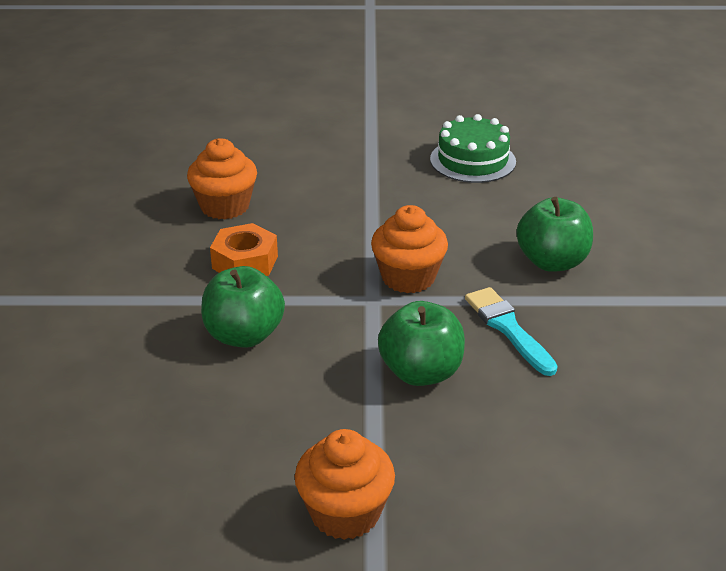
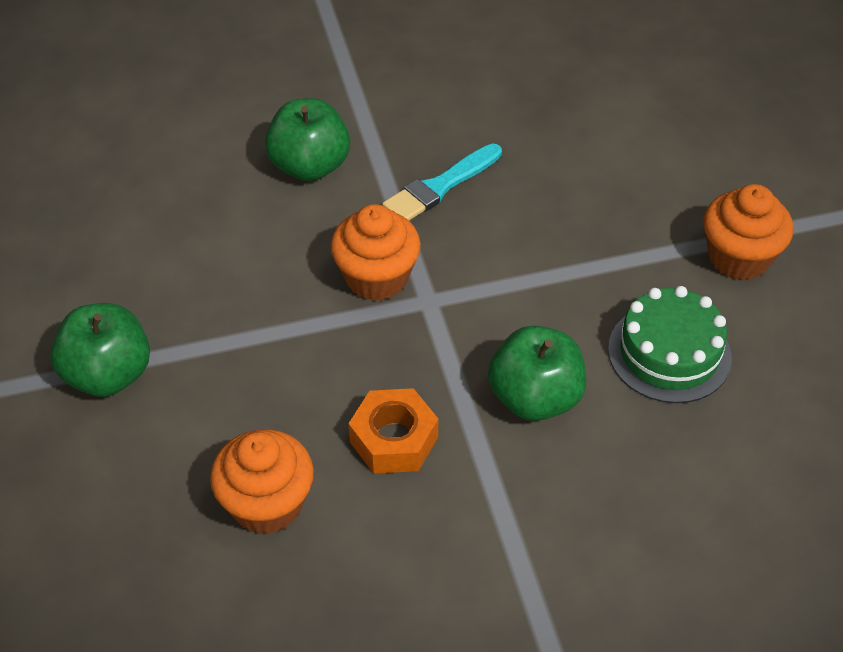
camera: 105 degrees left, 15 degrees up
(421, 372) = (534, 240): green apple -> green apple (108, 374)
(472, 160) = (91, 260): green cake -> green cake (669, 353)

